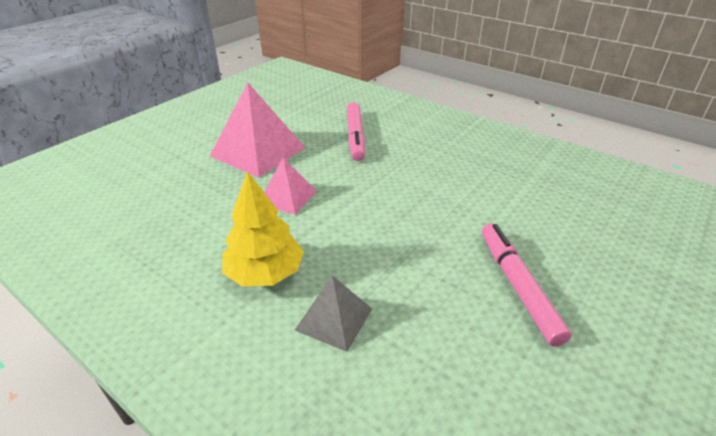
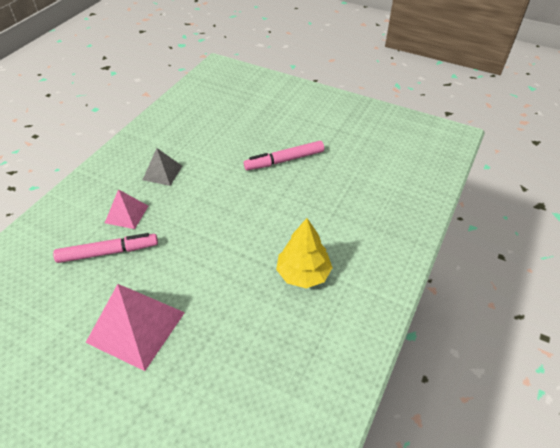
camera: 100 degrees left, 10 degrees up
(287, 197) = (213, 282): pink pyramid -> pink pyramid (127, 214)
(334, 319) = (330, 231): grey pyramid -> grey pyramid (162, 172)

